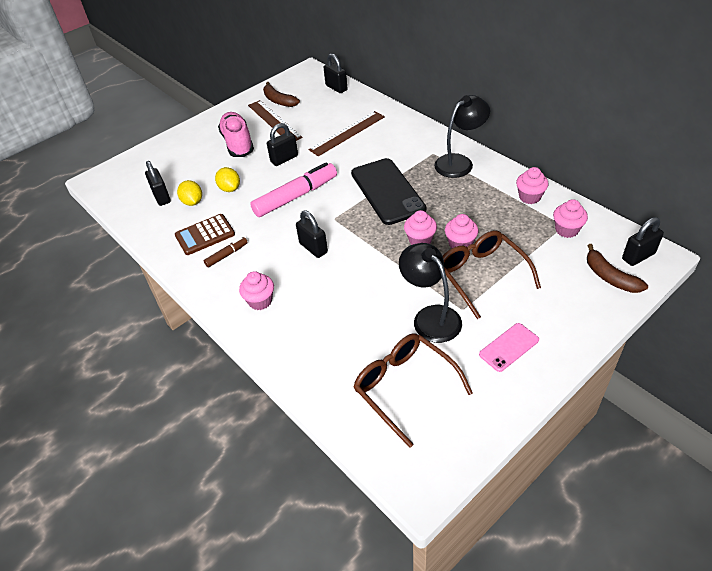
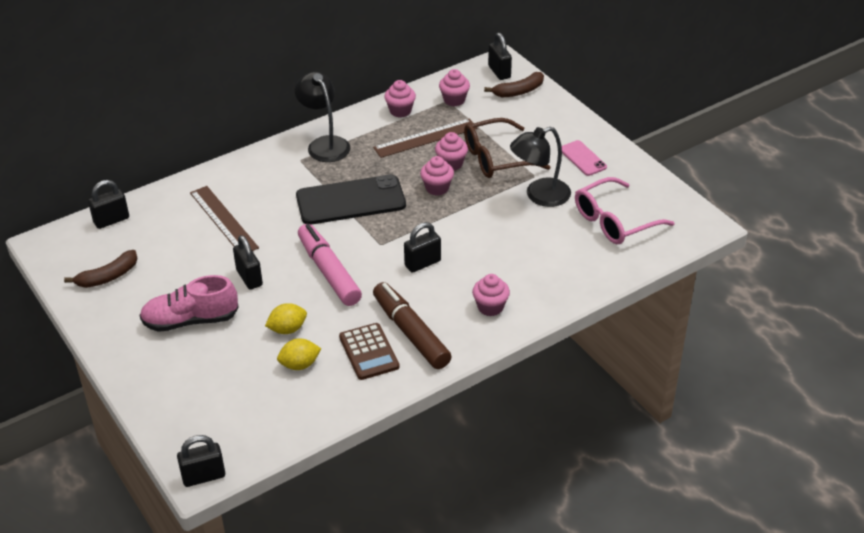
camera: 85 degrees left, 5 degrees down
(161, 197) = (275, 397): black padlock -> black padlock (203, 476)
(226, 255) = (411, 333): brown marker -> brown marker, size x2.13
(274, 121) = (157, 283): brown ruler -> brown ruler (425, 138)
(404, 387) = (614, 221): brown glasses -> pink glasses

